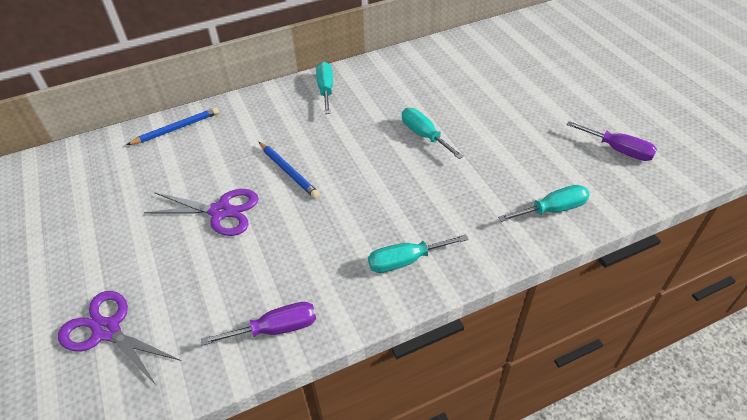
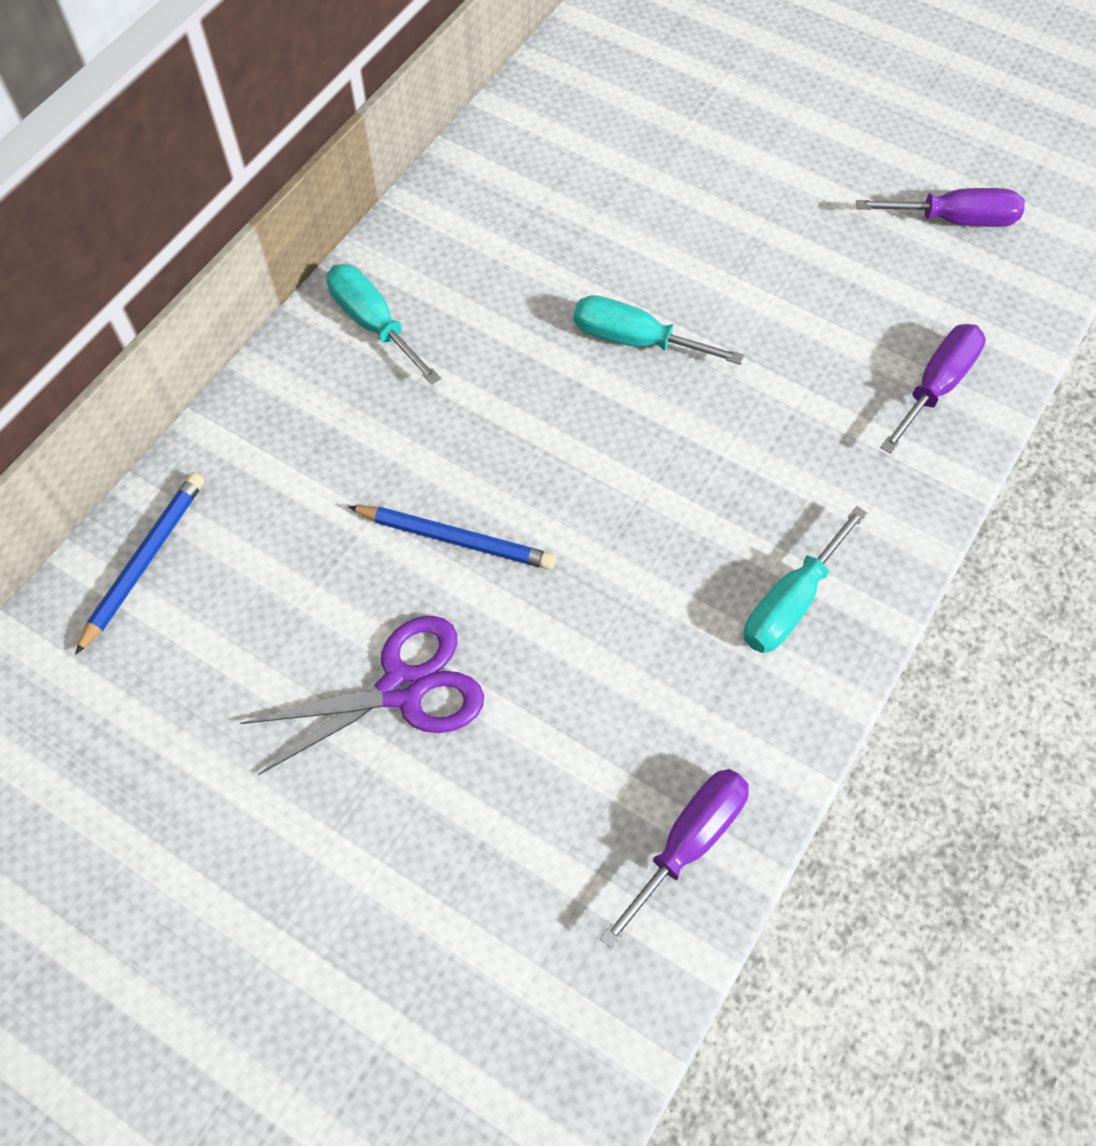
camera: 35 degrees left, 15 degrees up
(107, 330) = (407, 1027): purple scissors -> none
(552, 209) = (936, 386): turquoise screwdriver -> purple screwdriver

